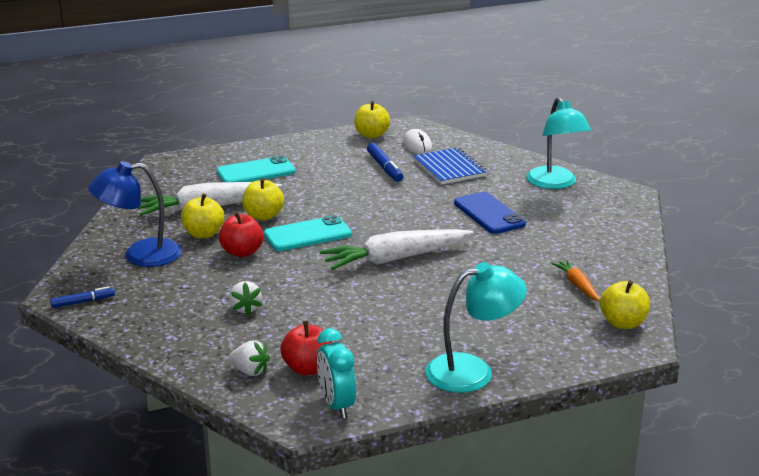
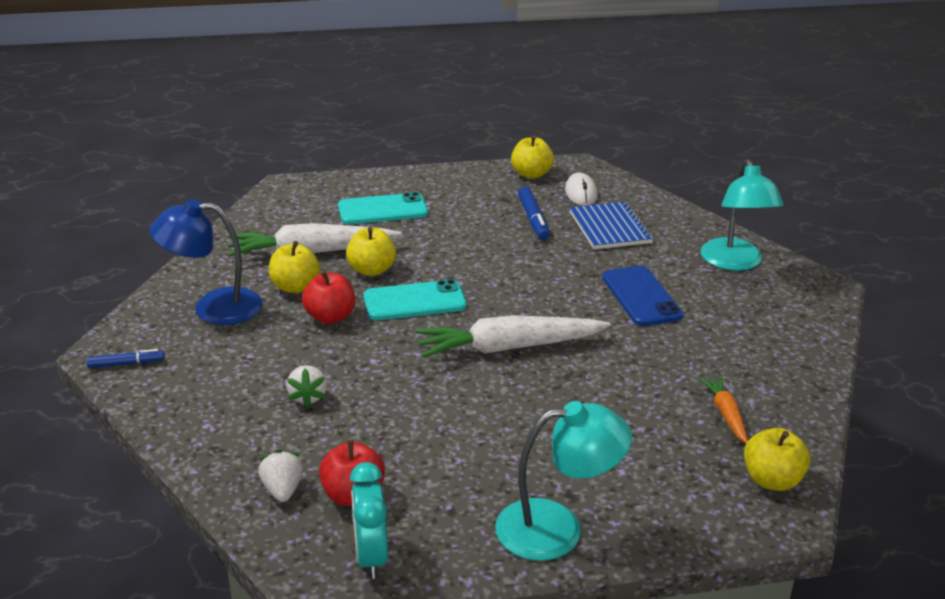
camera: 10 degrees right, 5 degrees up
(250, 371) = (282, 490): white strawberry -> white strawberry turned 135 degrees counterclockwise

